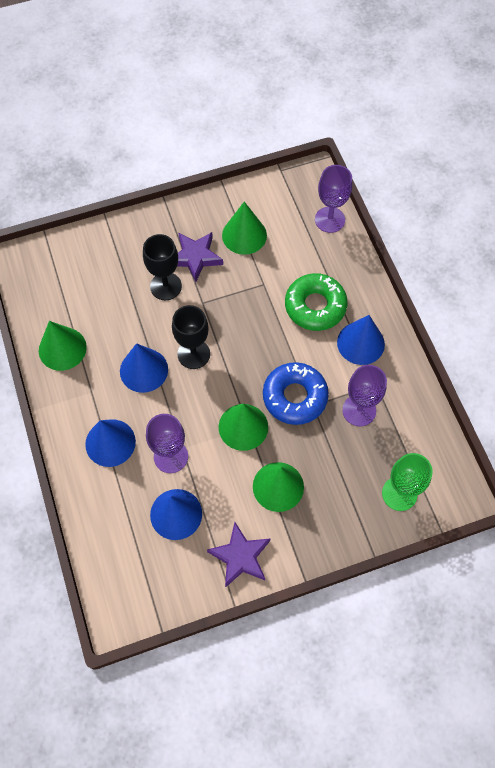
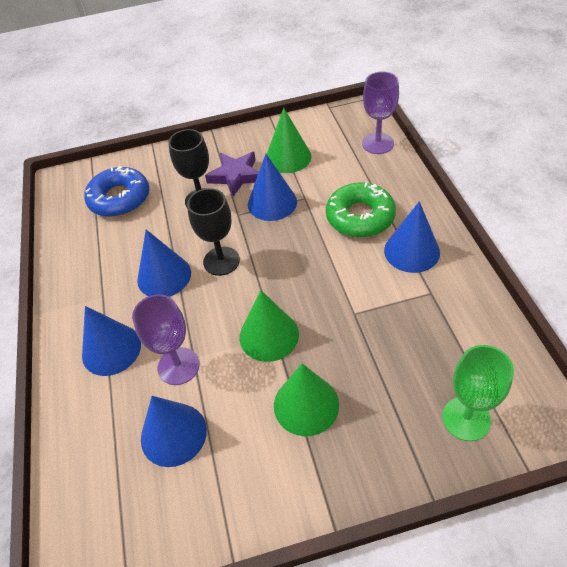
camera: 10 degrees right, 15 degrees down
(62, 348) = (82, 255): green cone -> none
(233, 289) = (272, 203): none -> blue cone
(240, 556) = (249, 493): purple star -> none
(295, 396) = (333, 304): blue donut -> blue donut (119, 198)
(359, 410) = (410, 320): purple goblet -> none

